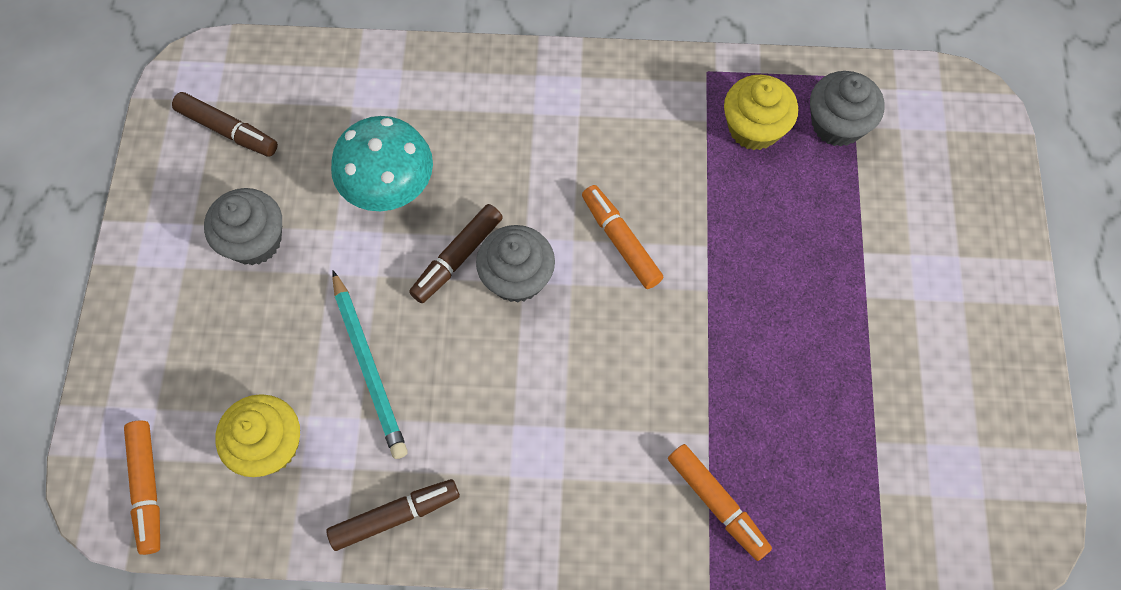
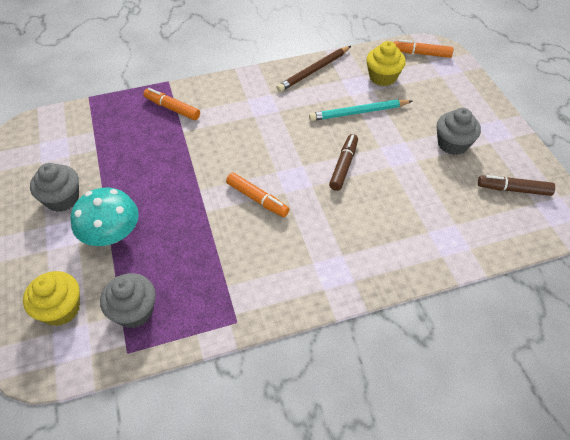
camera: 160 degrees right, 15 degrees down
(147, 488) = (421, 53): orange marker -> orange marker turned 45 degrees counterclockwise
(369, 367) = (358, 112): turquoise pencil -> turquoise pencil turned 60 degrees counterclockwise
(388, 185) = (403, 189): turquoise mushroom -> turquoise mushroom (112, 234)
(395, 516) = (314, 71): brown marker -> brown pencil
(517, 277) = (307, 166): grey cupcake -> grey cupcake (62, 199)
(754, 128) = (193, 290): yellow cupcake -> yellow cupcake (61, 309)

